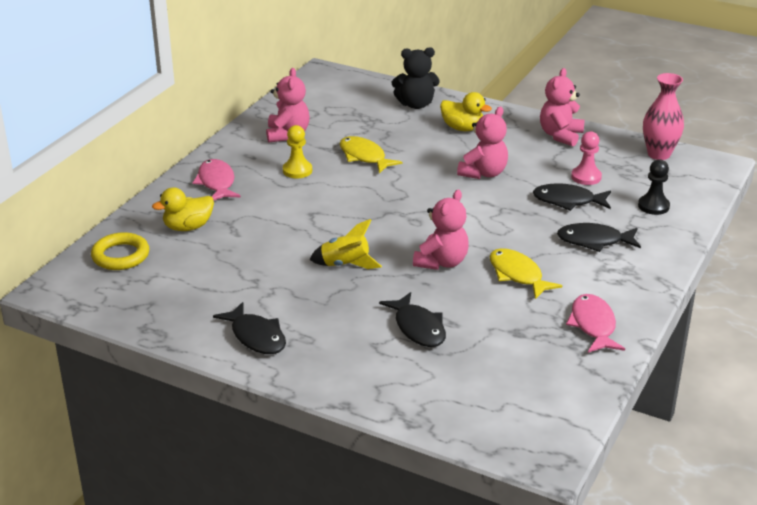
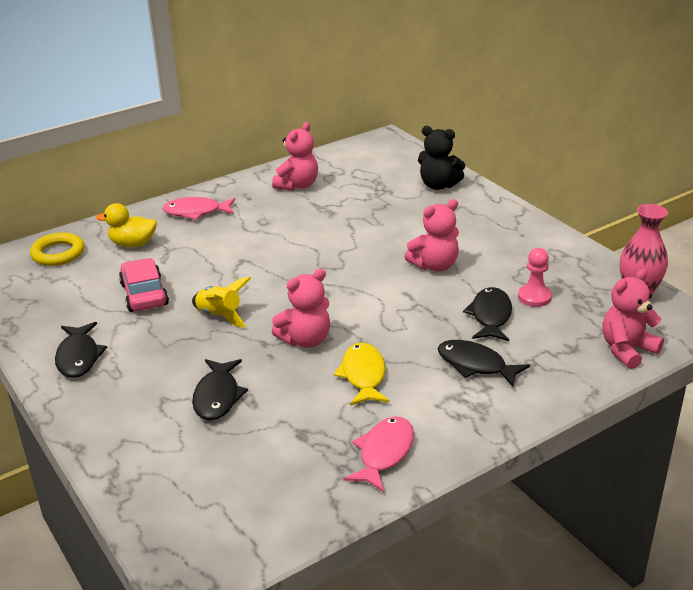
camera: 30 degrees right, 0 degrees up
(216, 182) = (196, 212): pink fish -> pink fish turned 105 degrees counterclockwise
(254, 267) = (144, 294): none -> pink car
(297, 170) = (271, 219): yellow pawn -> none
(364, 157) = (341, 221): yellow fish -> none
(462, 128) = (459, 218): yellow duck -> none
(560, 135) = (550, 249): pink teddy bear -> pink teddy bear (627, 350)
(568, 201) = (490, 316): black fish -> black fish turned 60 degrees clockwise
(653, 206) = (577, 347): black pawn -> none

